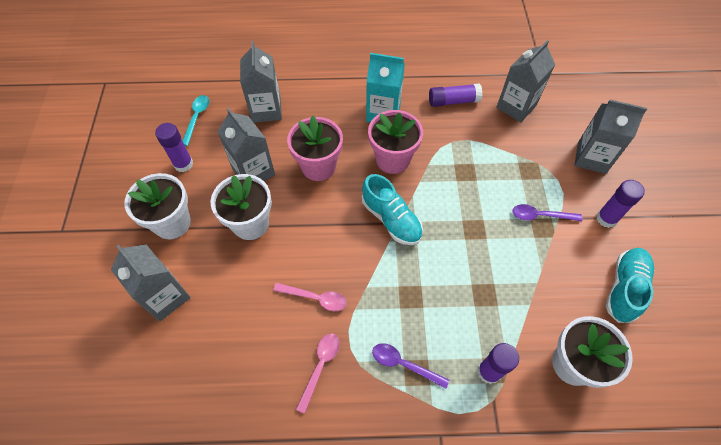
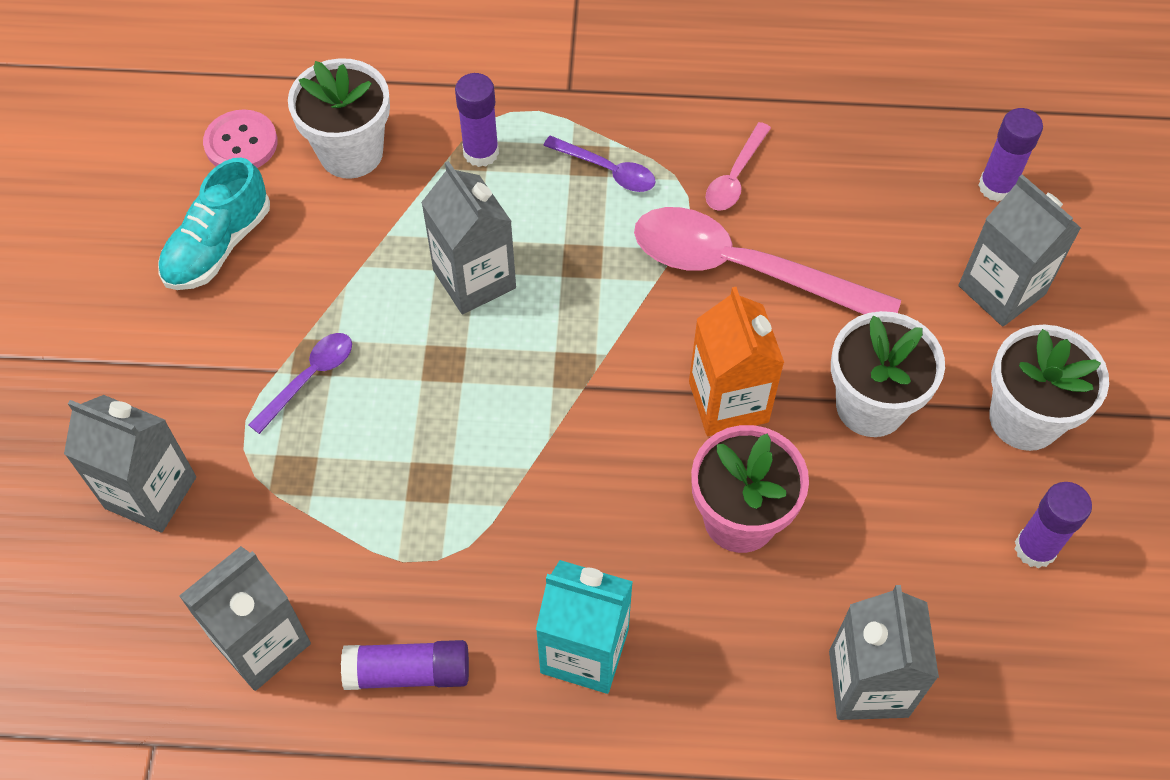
camera: 175 degrees left, 0 degrees up
(197, 118) = (1034, 673): turquoise spoon -> none
(253, 172) = (879, 517): grey carton -> grey carton (474, 279)
(315, 298) = (744, 269): pink spoon -> pink spoon, size x2.12
(324, 220) = (728, 402): none -> orange carton
(391, 219) = (598, 393): turquoise shoe -> none
(392, 159) = (578, 523): pink flower pot -> none
(540, 216) = (309, 378): purple spoon -> purple spoon turned 60 degrees counterclockwise
(606, 218) = (187, 363): purple glue stick -> purple glue stick (996, 187)
(647, 365) = (241, 143): none -> pink button

